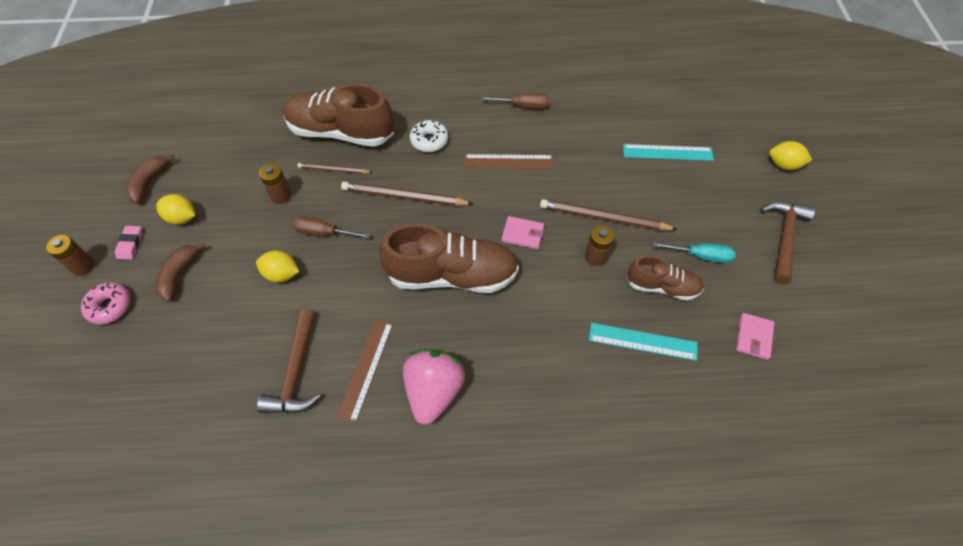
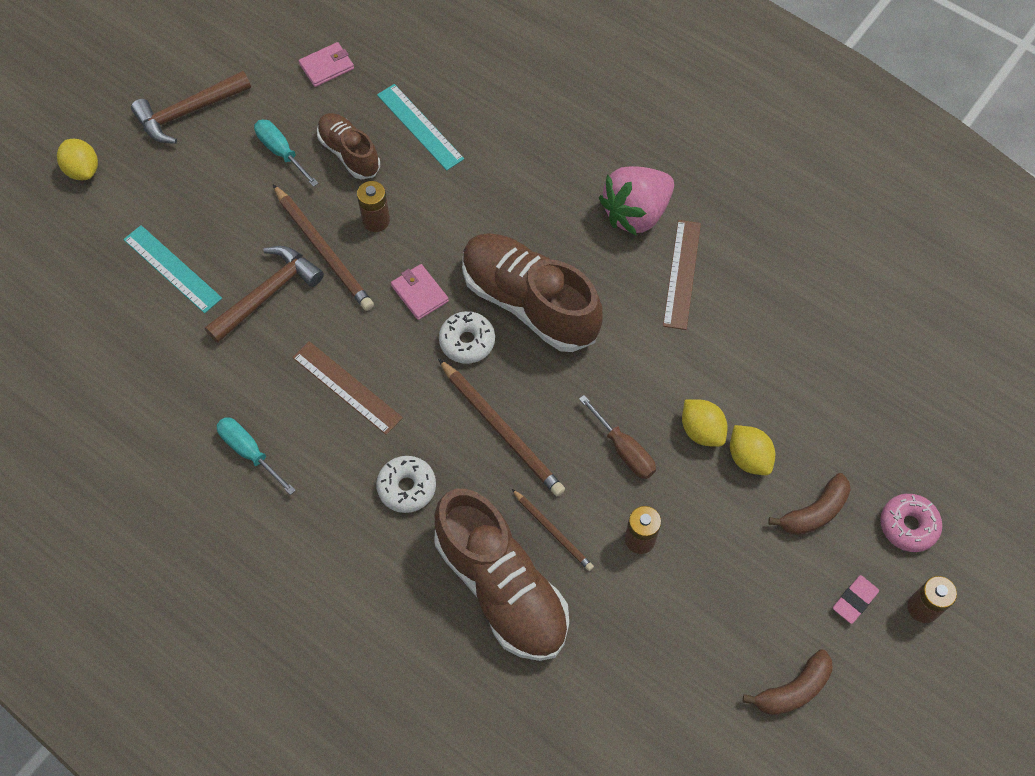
camera: 140 degrees left, 5 degrees up
(182, 218) = (776, 595): yellow lemon -> yellow lemon (748, 458)
(296, 372) = (749, 316): brown hammer -> brown hammer (267, 294)
(365, 369) = (682, 274): brown ruler -> brown ruler turned 45 degrees counterclockwise
(468, 227) = (467, 341): none -> white donut
(522, 106) = (250, 452): brown screwdriver -> turquoise screwdriver

